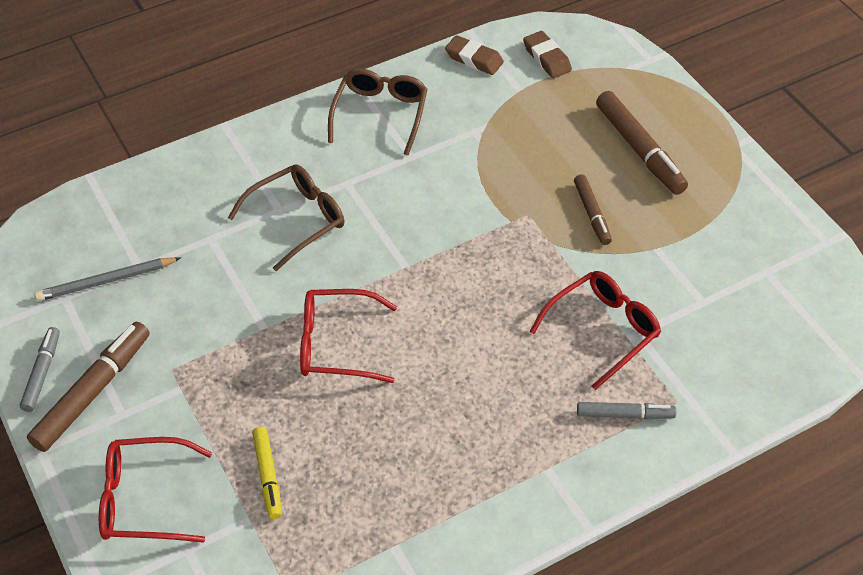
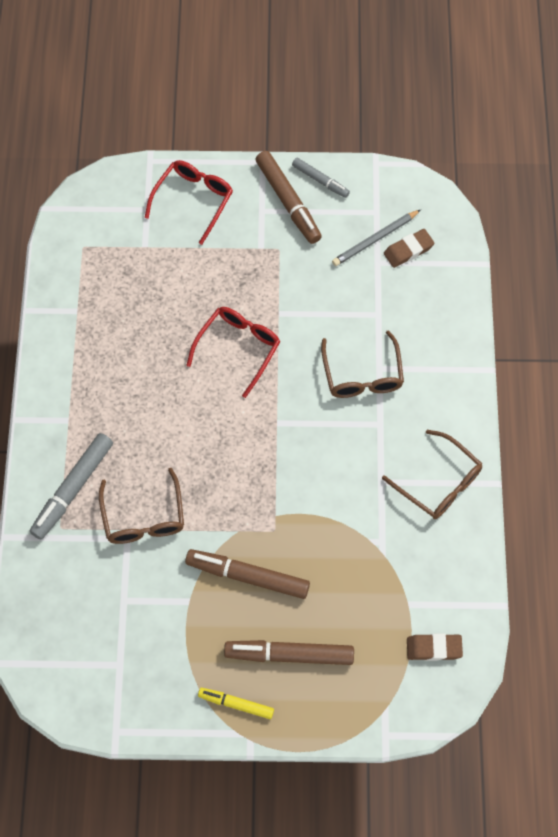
camera: 120 degrees right, 15 degrees up
(106, 281) = (375, 239): grey pencil -> grey pencil turned 135 degrees counterclockwise
(268, 476) = (166, 268): yellow marker -> yellow marker (236, 704)
(474, 59) = (465, 588): brown eraser -> brown eraser (408, 250)
(592, 214) = (248, 576): brown marker -> brown marker, size x1.69
(602, 331) = (143, 516): red glasses -> brown glasses
(625, 415) = (73, 489): grey marker -> grey marker, size x1.69

